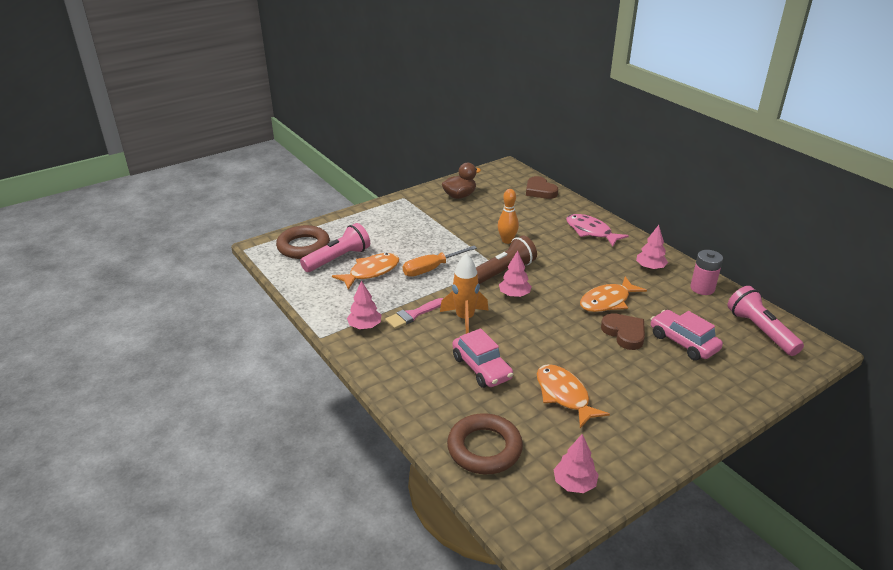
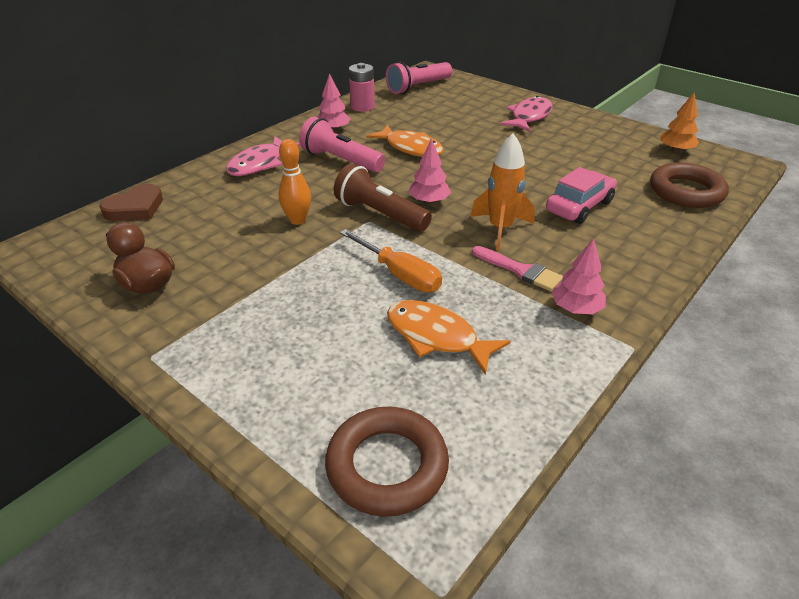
camera: 105 degrees left, 5 degrees up
(338, 259) = (413, 392): pink flashlight -> pink flashlight (341, 160)
(564, 395) = (578, 160): orange fish -> none
(574, 483) = (675, 150): pink tree -> orange tree
(624, 333) = (461, 138): brown heart -> none
(675, 393) = (529, 117): none -> pink fish
(683, 342) = (456, 114): pink car -> none

